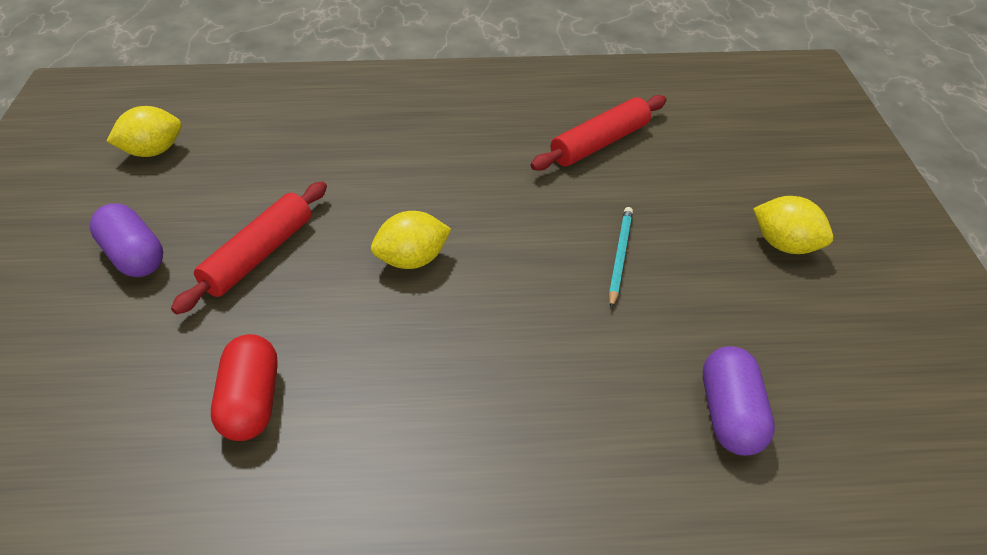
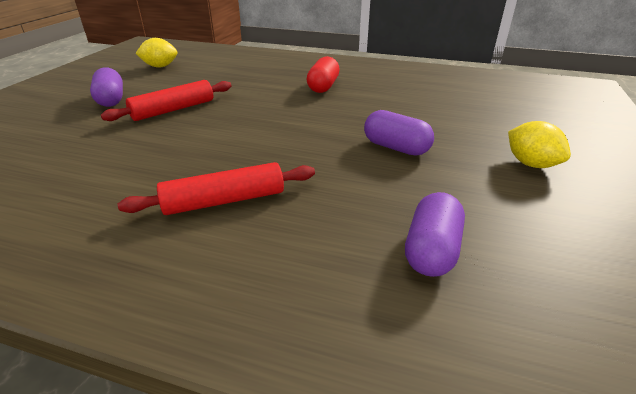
camera: 20 degrees right, 10 degrees down
(251, 402) = (107, 168): red capsule -> red capsule (323, 87)
(412, 260) = (257, 126): yellow lemon -> none
(600, 143) = (416, 97): red rolling pin -> red rolling pin (224, 200)
(620, 257) = (396, 147): turquoise pencil -> purple capsule

